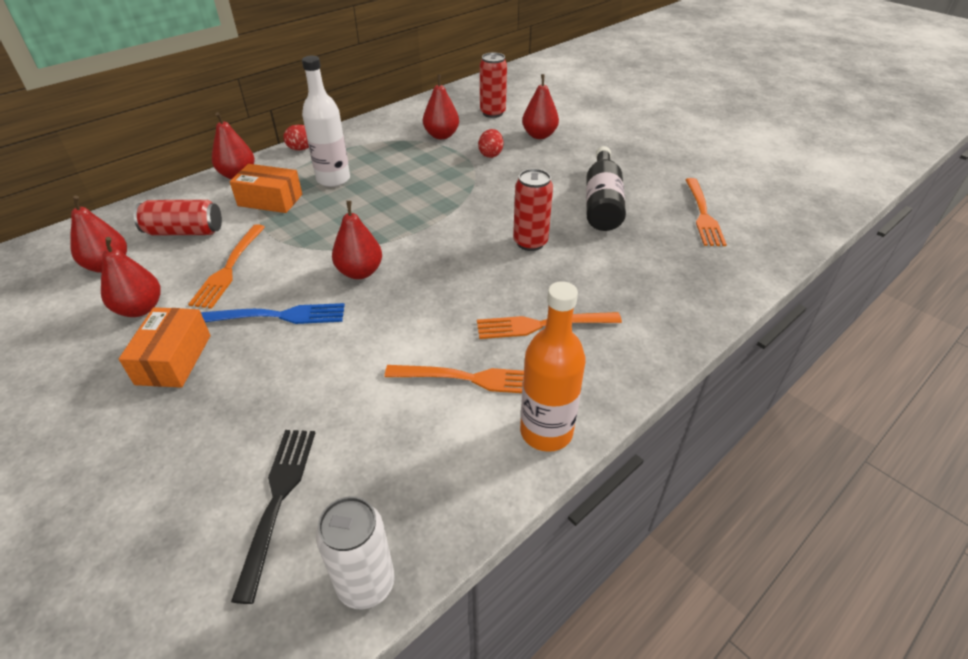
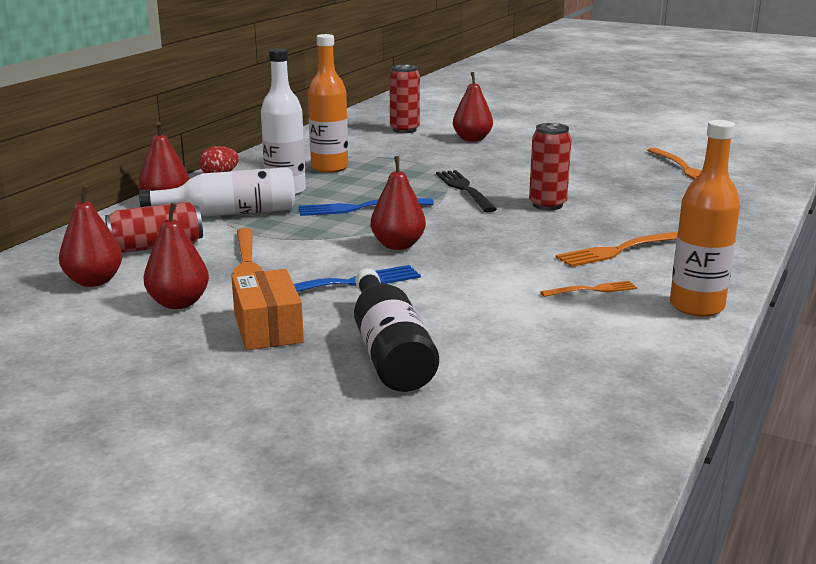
camera: 20 degrees left, 20 degrees down
(270, 200) = (230, 213): orange box -> white bottle
(277, 500) = (499, 387): black fork -> black fork (464, 189)
(366, 584) = (643, 413): white can -> none
(372, 213) = (360, 208): none -> blue fork
(391, 154) = (329, 168): none -> orange bottle
(441, 135) = (368, 150): red pear -> none
(470, 379) = (592, 290): orange fork -> orange fork, size x0.59
(491, 154) = (437, 156): red egg -> none
(602, 202) = (586, 173): black bottle -> black bottle (389, 351)

